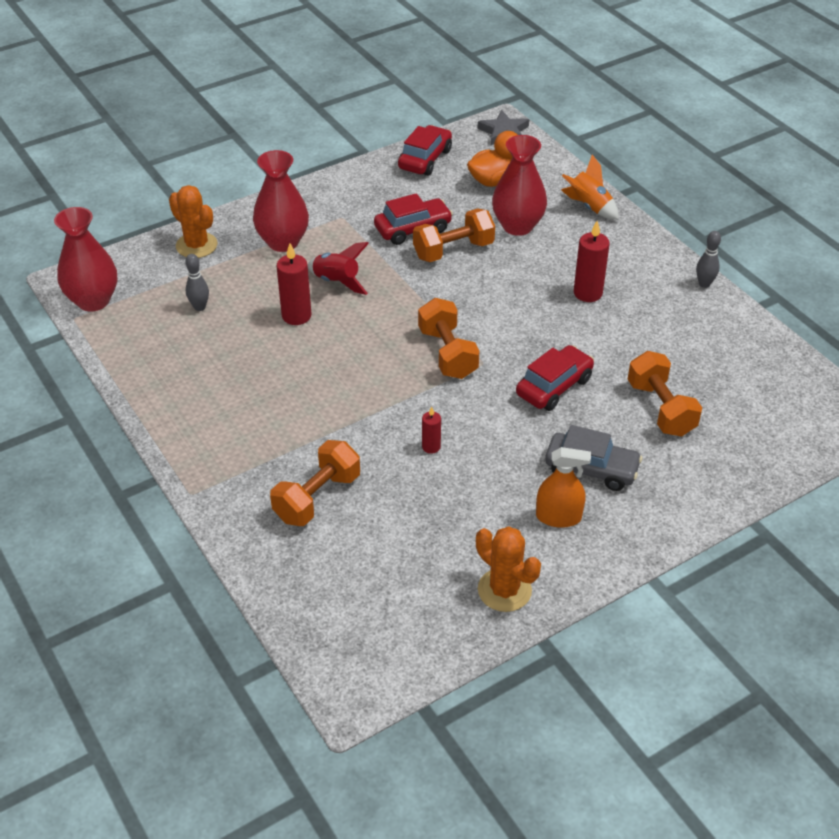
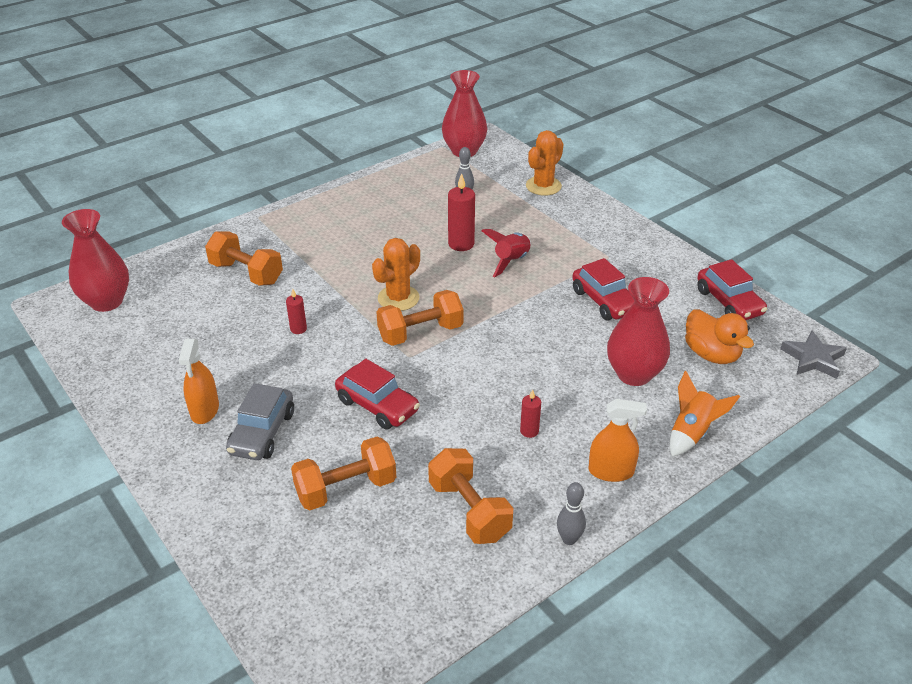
camera: 85 degrees right, 5 degrees down
(283, 242) = (560, 228): red vase -> red vase (106, 301)
(425, 159) = (729, 302): red car -> red car turned 45 degrees clockwise
(453, 250) = (577, 329): orange dumbbell -> orange dumbbell (469, 510)
(504, 590) = (129, 378): orange cactus -> orange cactus (398, 298)
(587, 293) = (529, 431): red candle -> red candle, size x0.57
(633, 254) = (611, 471): none -> orange spray bottle

